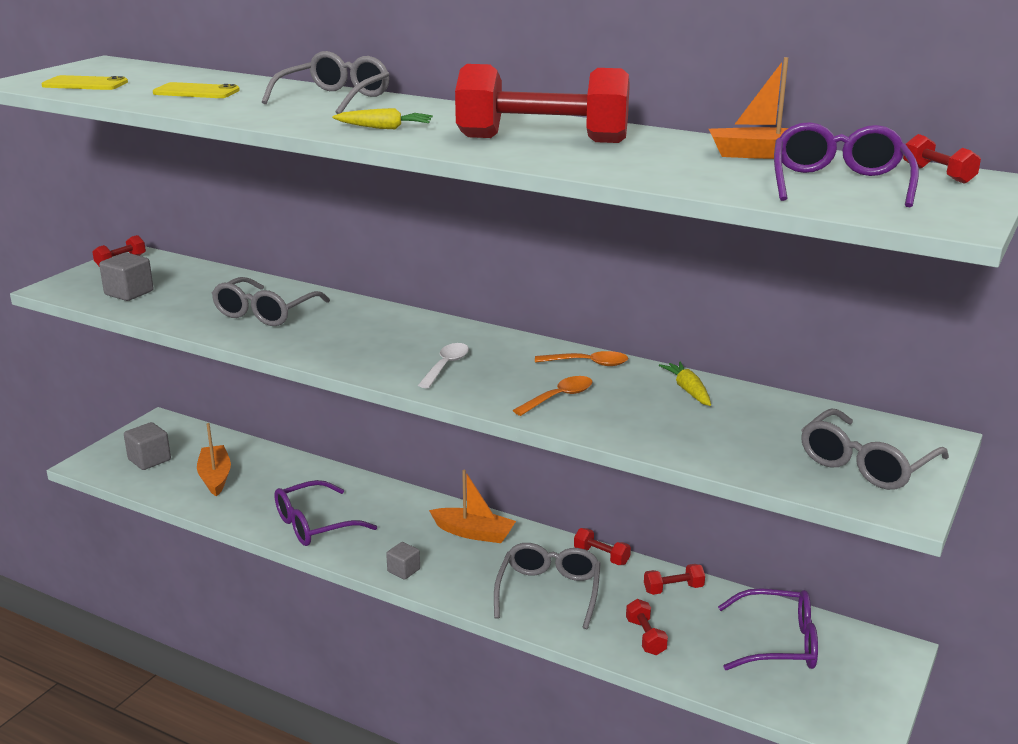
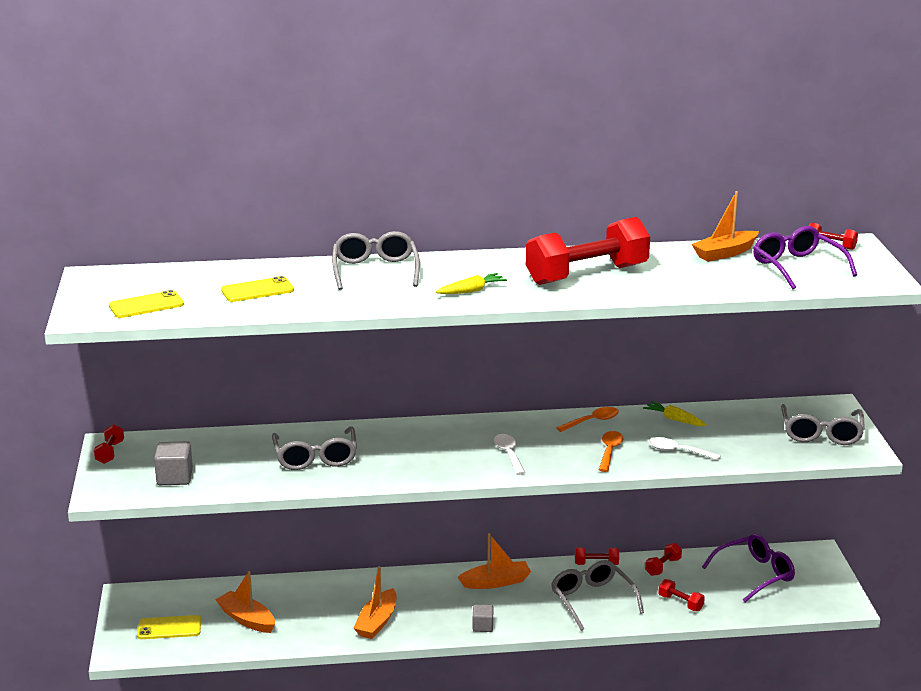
camera: 35 degrees left, 0 degrees up
(149, 460) = (169, 628): grey cube -> yellow phone
(314, 525) = (377, 622): purple glasses -> orange boat
(640, 423) = (678, 451): none -> white spoon

